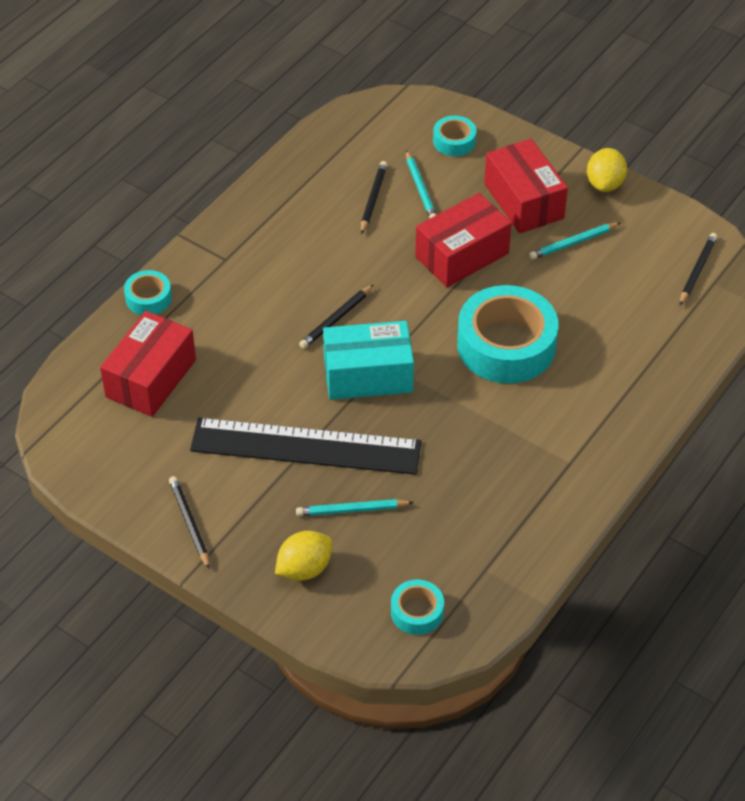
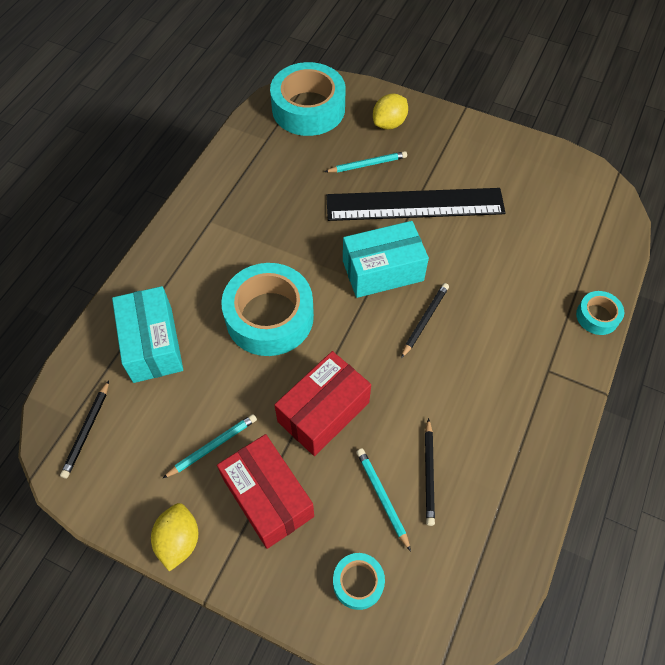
camera: 170 degrees right, 10 degrees up
(151, 378) = (557, 242): red box -> none
(190, 523) = (477, 141): black pencil -> none
(417, 612) = (308, 108): turquoise tape -> turquoise tape, size x2.09
(636, 336) = (152, 344): none -> turquoise box

